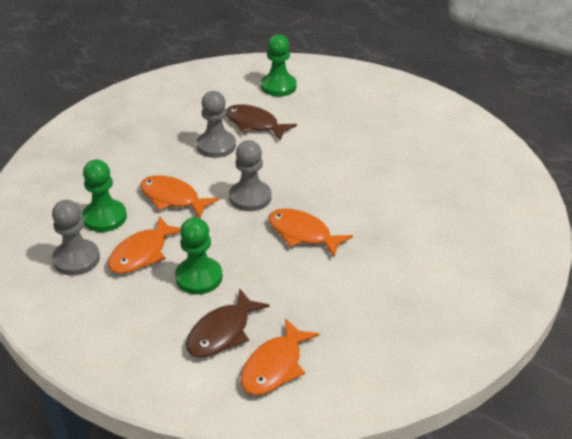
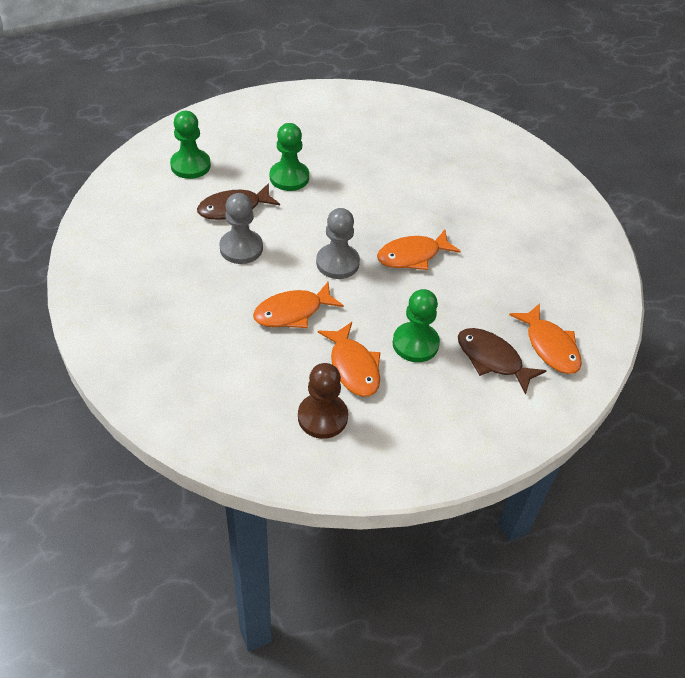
camera: 60 degrees left, 10 degrees up
(76, 259) = (322, 417): grey pawn -> brown pawn
(104, 217) = (277, 371): green pawn -> green pawn (289, 177)
(222, 332) = (492, 359): brown fish -> brown fish turned 150 degrees clockwise

